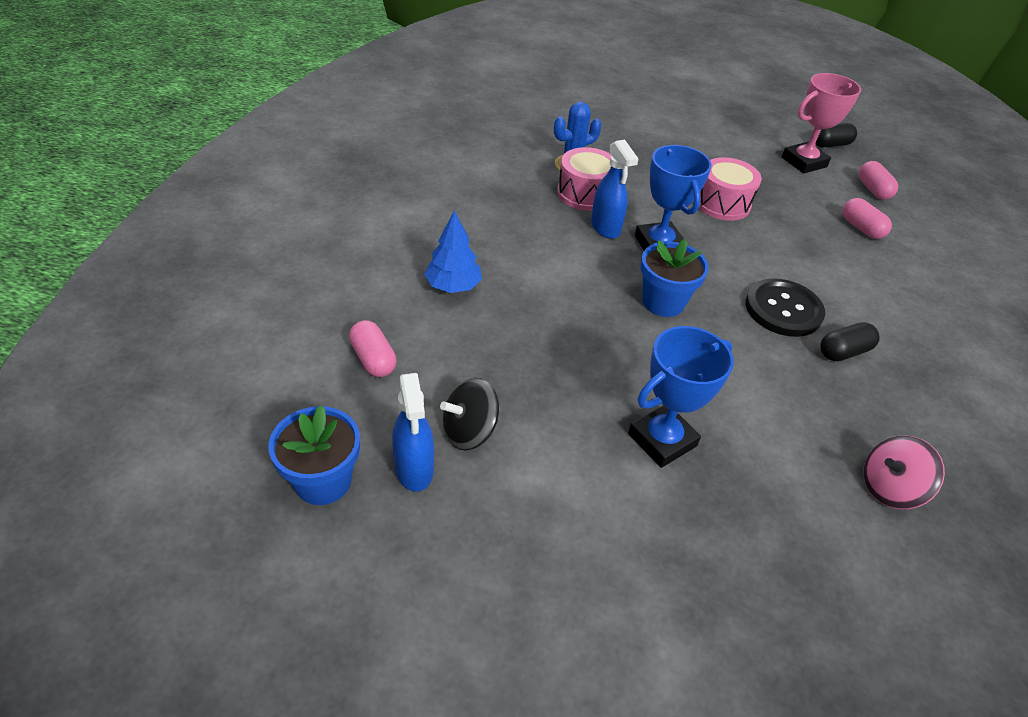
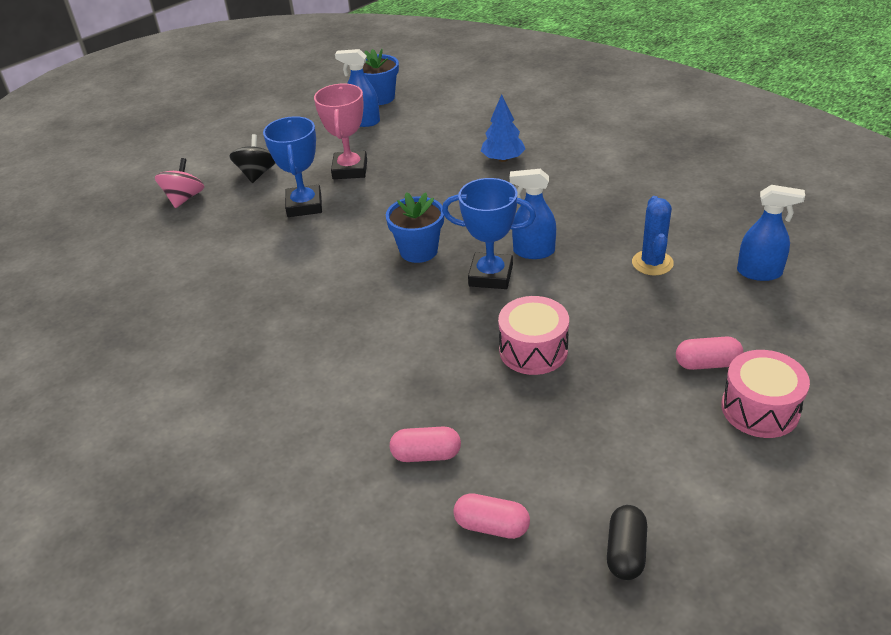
camera: 125 degrees right, 5 degrees down
(373, 359) = (453, 121): pink capsule -> pink capsule (707, 364)
(469, 431) = (373, 142): black spinning top -> black spinning top (257, 174)
(547, 120) = (759, 272): none -> blue spray bottle
(585, 194) = (594, 256): pink drum -> pink drum (760, 409)
(783, 309) = (360, 317): black button -> none
(804, 162) = (588, 483): pink trophy -> pink trophy (350, 169)
(844, 352) = (291, 330): black capsule -> none
(889, 488) = (182, 285): pink spinning top -> pink spinning top (184, 198)

